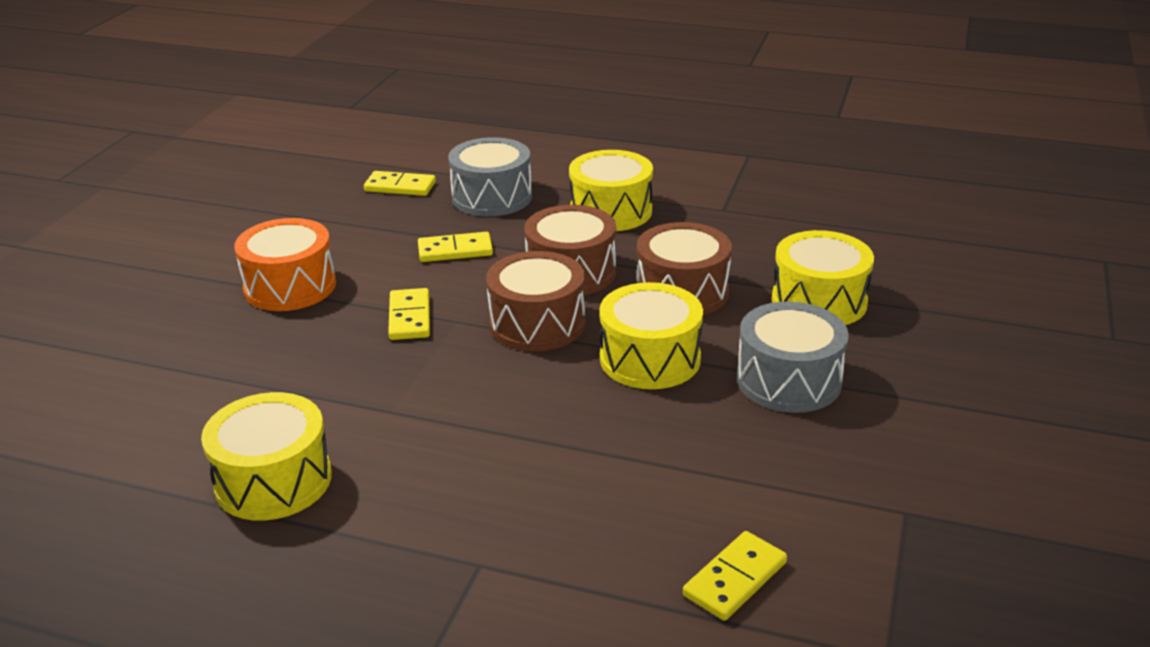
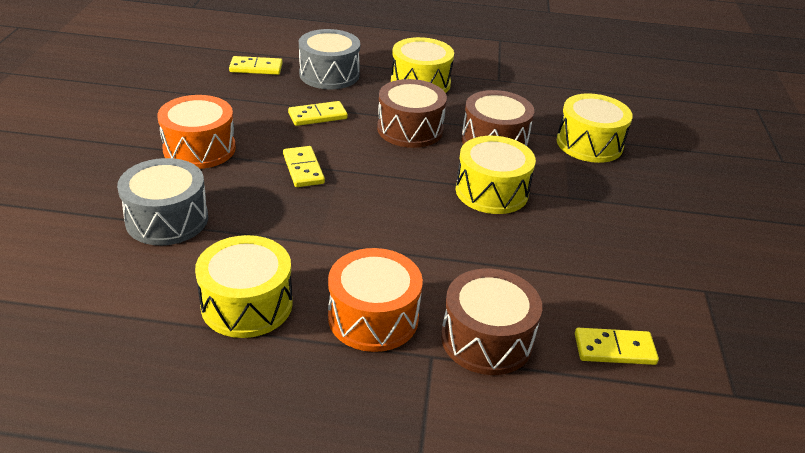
camera: 15 degrees left, 5 degrees up
(424, 509) = (373, 317): none -> orange drum
(537, 323) = (400, 169): brown drum -> brown drum (486, 339)
(735, 579) = (614, 349): yellow domino -> yellow domino turned 60 degrees clockwise
(788, 380) = (592, 202): grey drum -> grey drum (167, 219)

